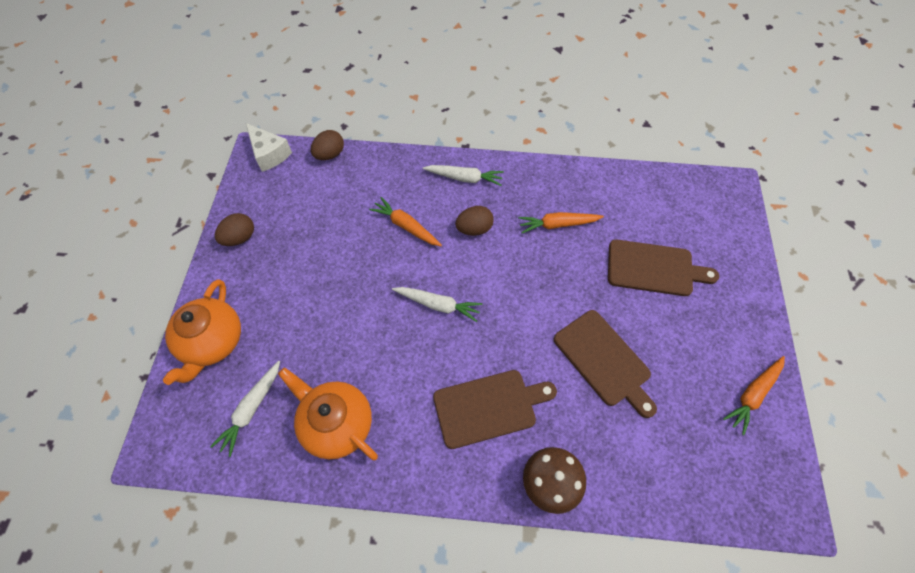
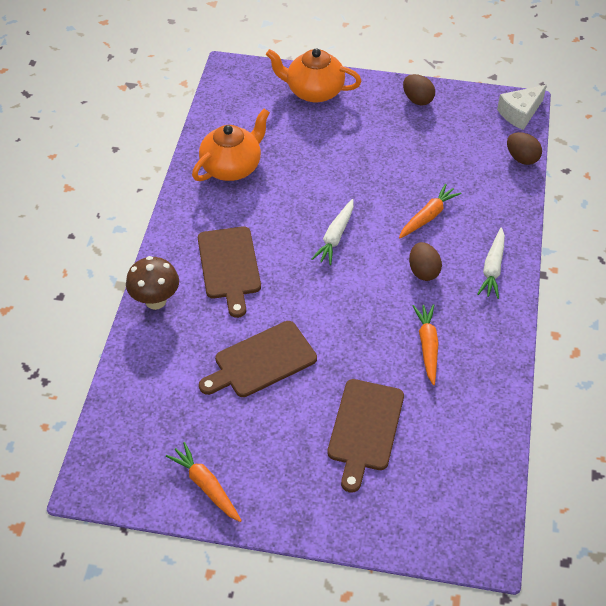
camera: 95 degrees right, 10 degrees down
(251, 409) = (252, 117): white carrot -> none

